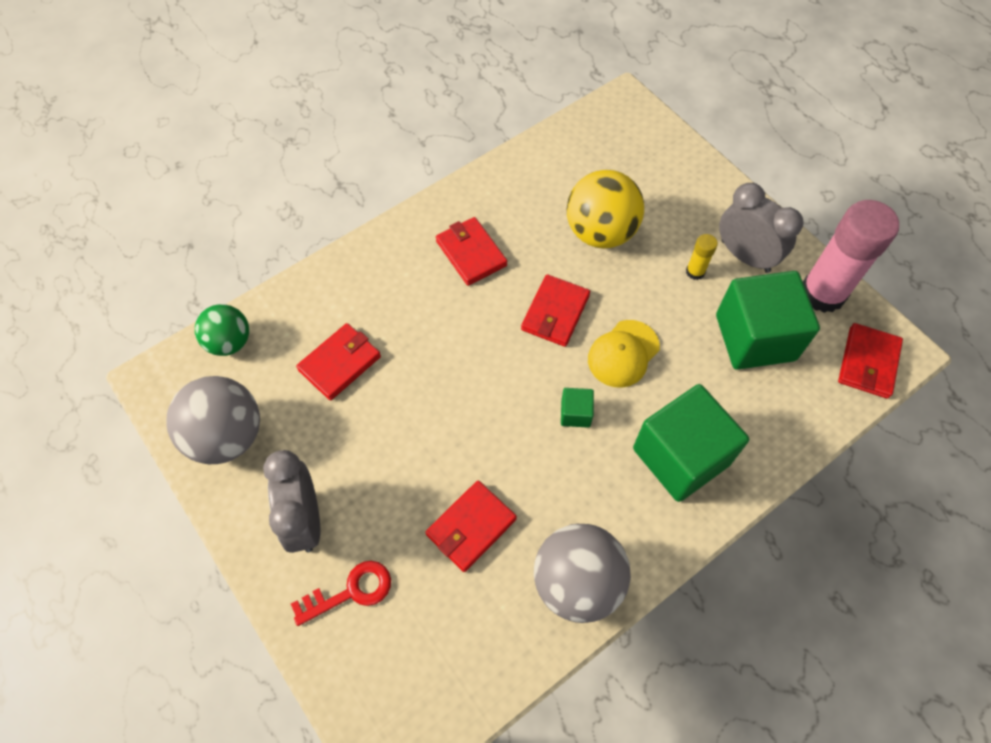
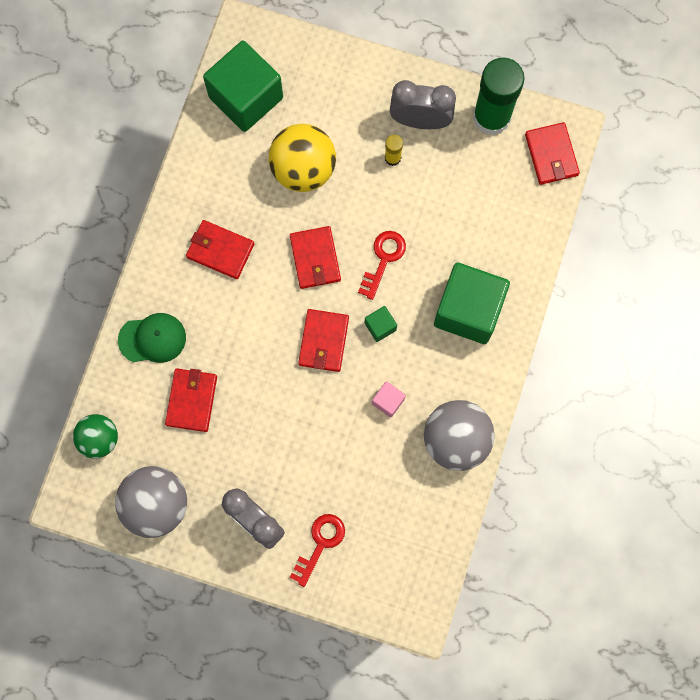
camera: 35 degrees left, 15 degrees up
(350, 288) = (152, 339): none -> green cap
(471, 527) = (366, 451): red wallet -> red wallet (323, 341)
(531, 491) = (388, 401): none -> pink cube
(623, 354) = (383, 259): yellow cap -> red key
(755, 337) = (465, 185): green cube -> green cube (246, 97)
(822, 293) = (491, 117): pink glue stick -> green glue stick

